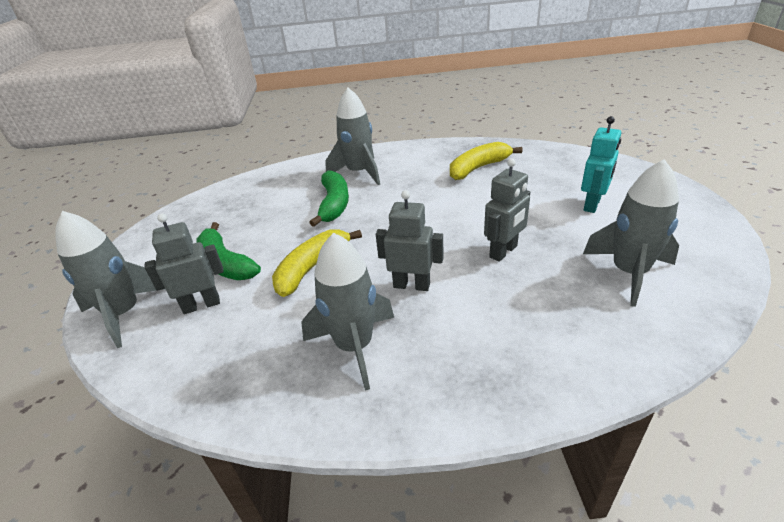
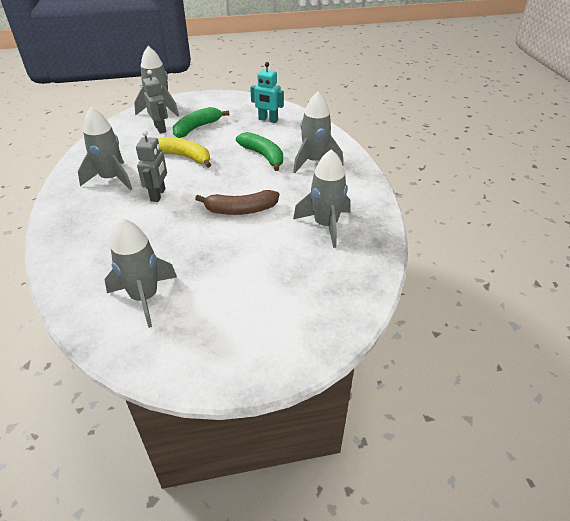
camera: 80 degrees right, 5 degrees up
(334, 204) = (263, 156): green banana -> green banana turned 120 degrees counterclockwise
(451, 215) = (241, 210): none -> brown banana
(478, 168) = (325, 225): yellow banana -> grey rocket
(504, 252) = (186, 235): grey robot -> none
(592, 205) = (250, 293): turquoise robot -> turquoise robot (268, 120)

